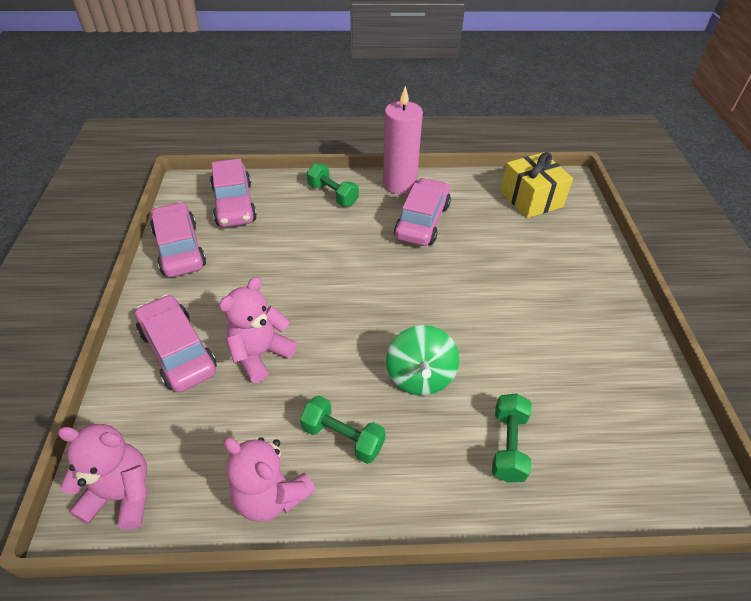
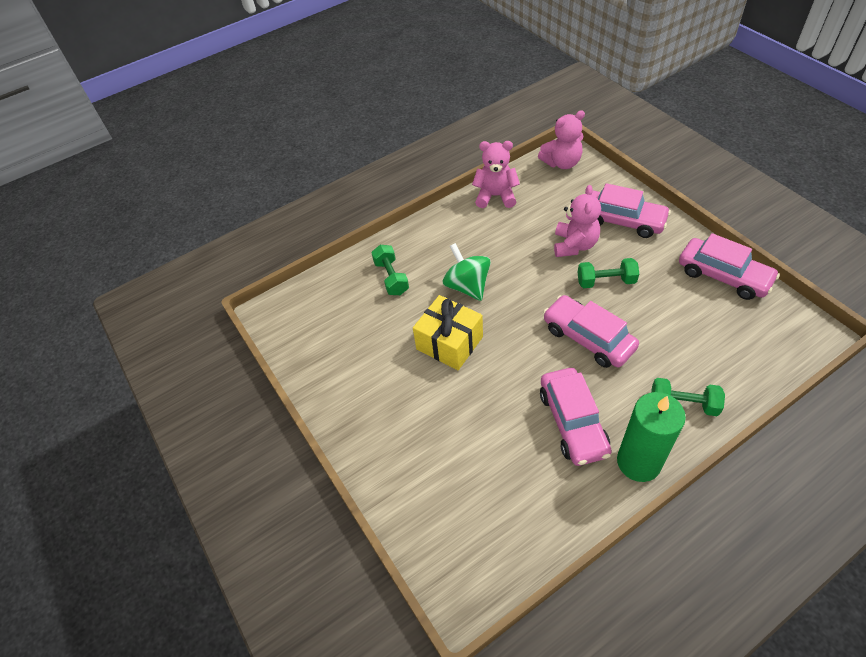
camera: 155 degrees right, 5 degrees up
(234, 204) = (748, 338): pink car -> pink car (588, 338)
(343, 437) = (484, 234): green dumbbell -> green dumbbell (606, 281)
(399, 184) = (638, 462): pink candle -> green candle
(531, 199) = (489, 530): yellow gift -> yellow gift (449, 343)

